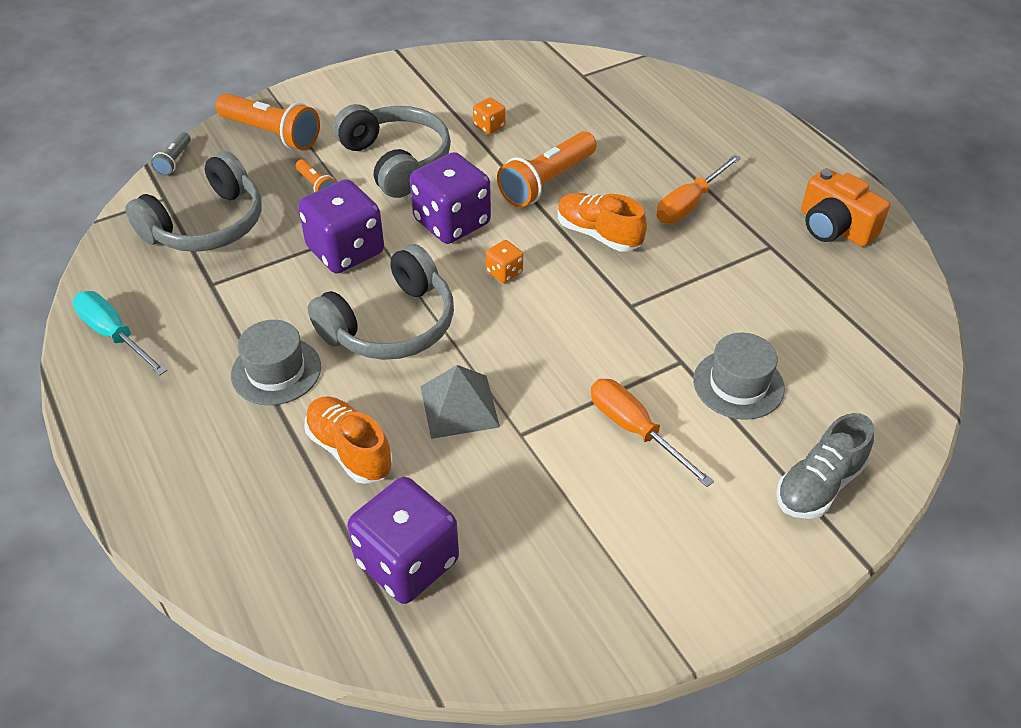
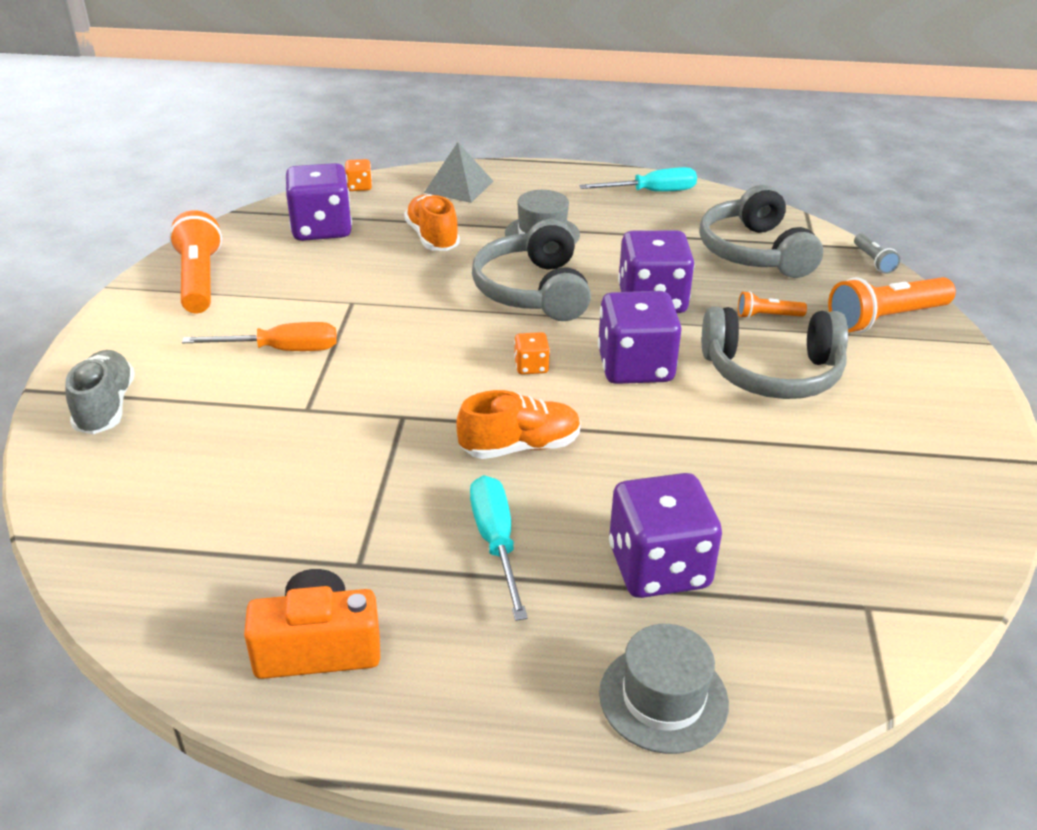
camera: 125 degrees right, 10 degrees down
(174, 161) = (873, 261): grey flashlight -> grey flashlight turned 150 degrees counterclockwise
(350, 450) = (432, 238): orange shoe -> orange shoe turned 105 degrees counterclockwise
(459, 406) = (412, 288): grey pyramid -> grey pyramid (459, 186)
(489, 126) = (792, 461): orange dice -> orange dice (359, 187)
(547, 182) = (643, 454): orange flashlight -> orange flashlight (199, 280)
(635, 142) = (658, 567): none -> purple dice
(689, 204) = (496, 542): orange screwdriver -> turquoise screwdriver
(738, 384) = (241, 425): grey hat -> grey hat (663, 698)

